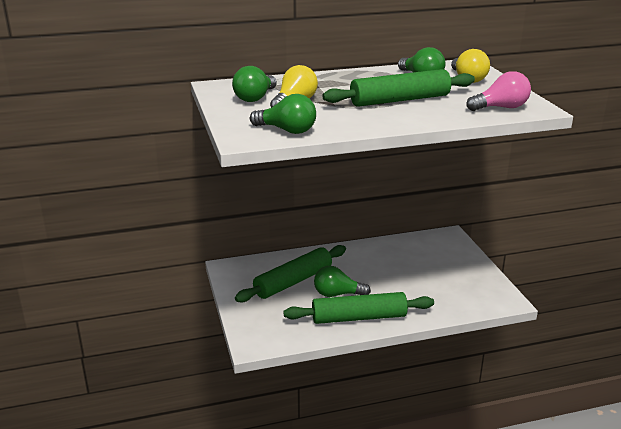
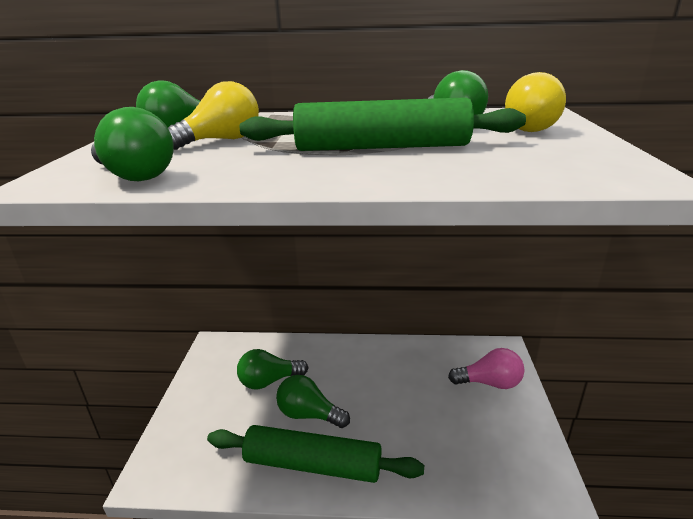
camera: 20 degrees right, 0 degrees up
(293, 281) = (269, 381): green rolling pin -> green light bulb
(501, 108) = (559, 170): pink light bulb -> pink light bulb (489, 383)

